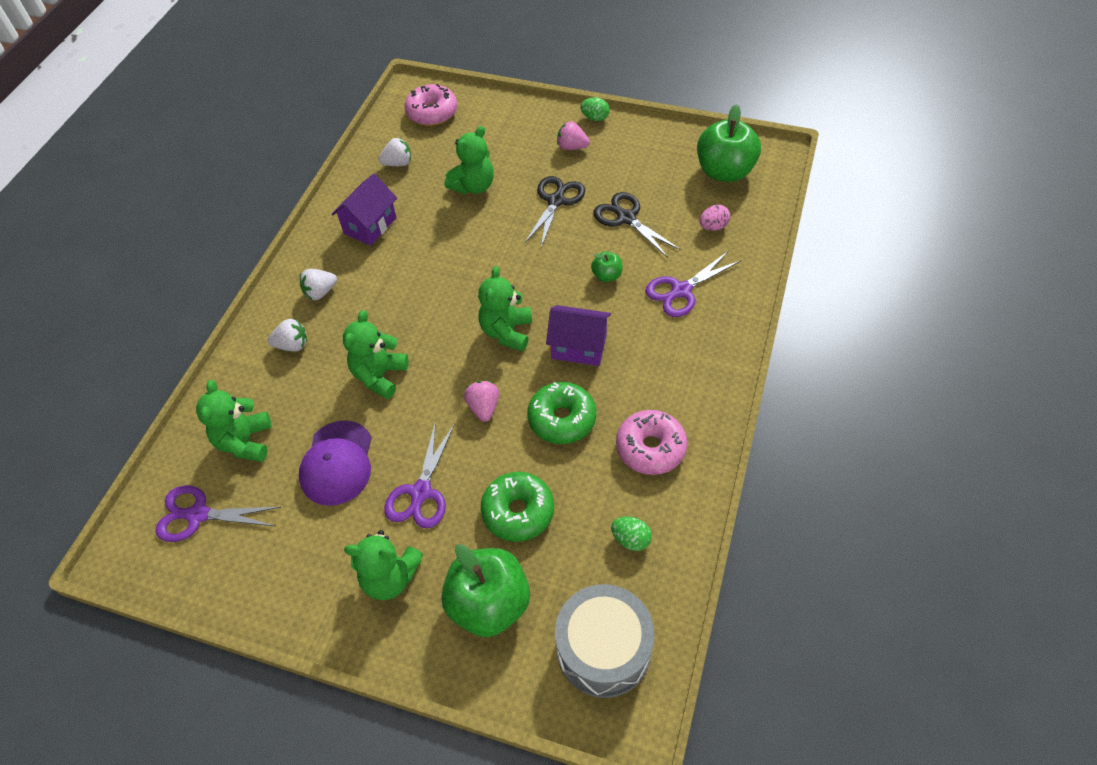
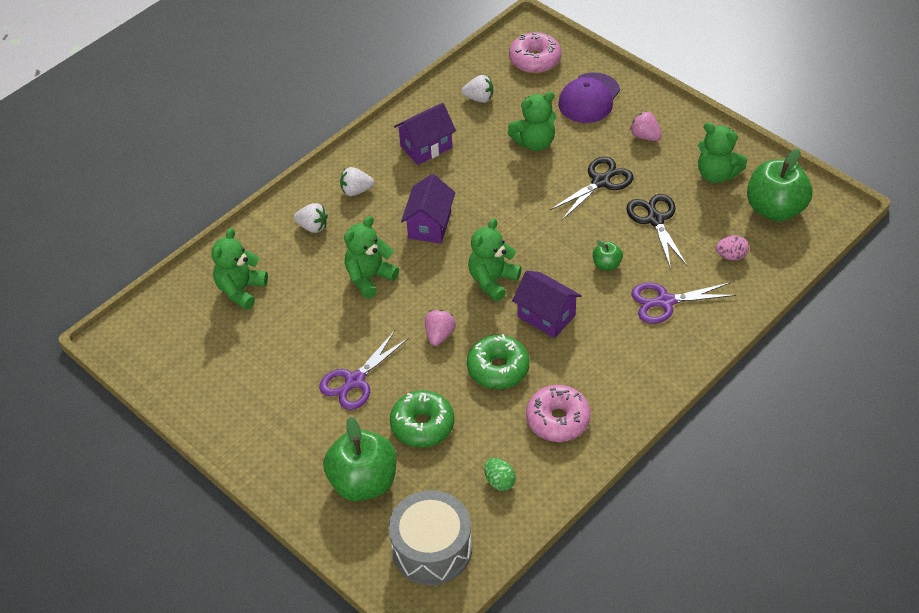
camera: 25 degrees right, 5 degrees down
(198, 515) = (182, 331): purple scissors -> none
(337, 463) = (302, 333): purple cap -> purple cap (589, 98)
(390, 577) = (300, 433): green teddy bear -> green teddy bear (717, 174)
(414, 300) = (429, 225): none -> purple house
(595, 118) = (683, 115): green egg -> none

